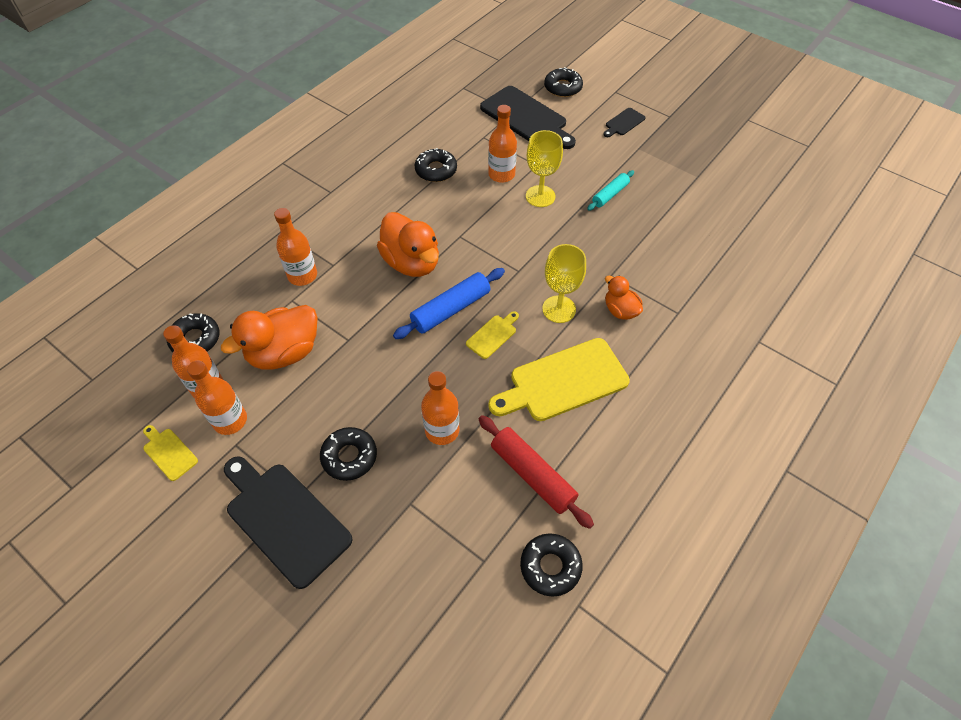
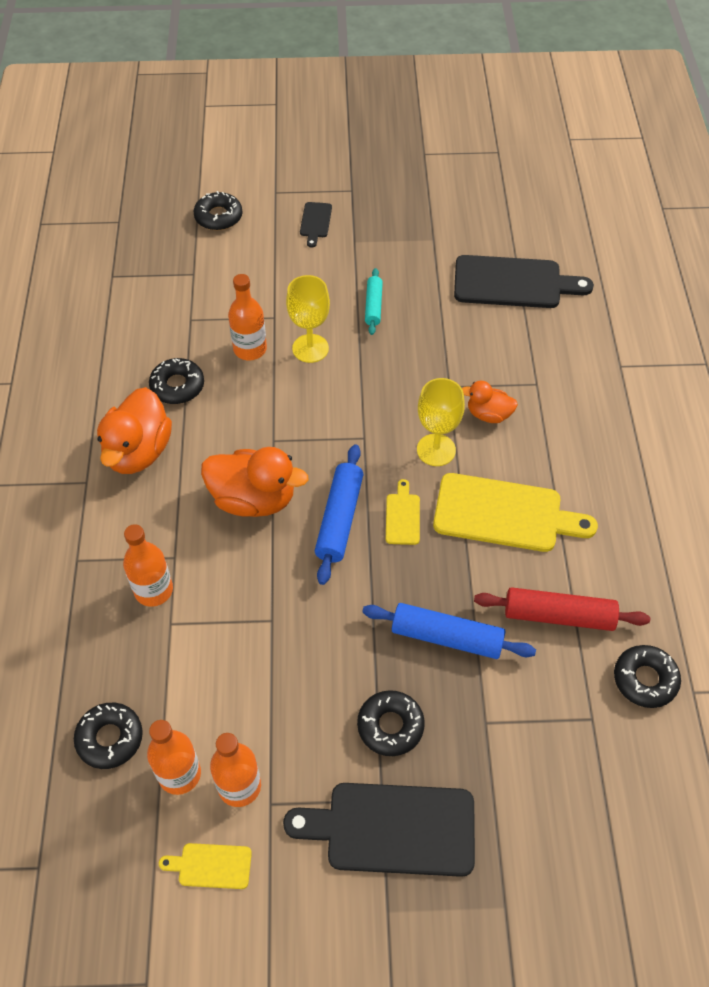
camera: 40 degrees left, 0 degrees up
(284, 353) = (221, 680): orange duck -> orange duck (138, 452)
(442, 430) = (447, 637): orange bottle -> blue rolling pin
(526, 118) = (213, 272): black cutting board -> black cutting board (513, 283)
(563, 381) = (504, 514): yellow cutting board -> yellow cutting board turned 105 degrees counterclockwise

